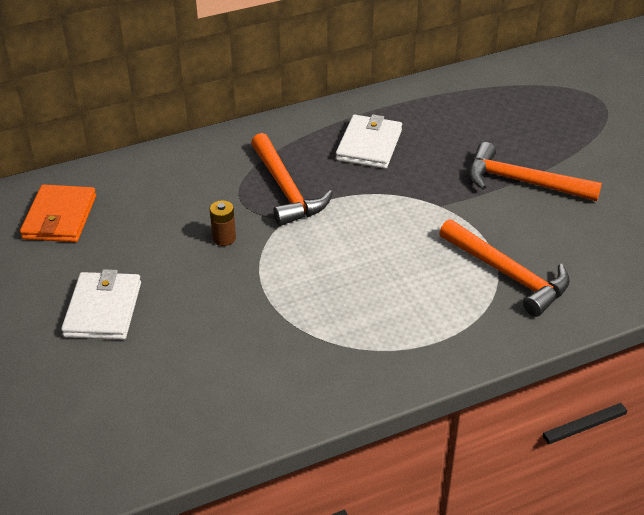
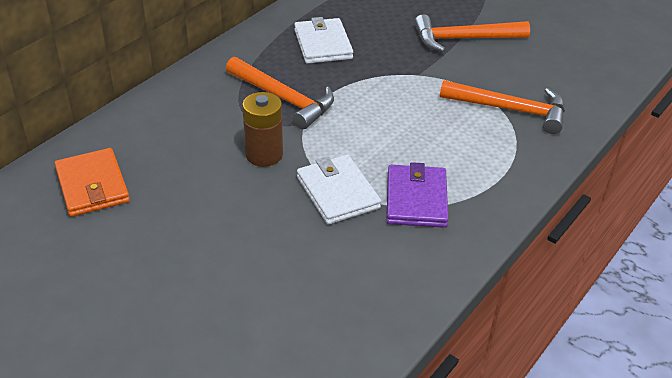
camera: 30 degrees left, 0 degrees up
(103, 309) = (204, 250): white wallet -> white wallet (337, 192)
(224, 238) = (264, 154): brown battery -> brown battery, size x1.66
(330, 332) = (416, 199): none -> purple wallet

